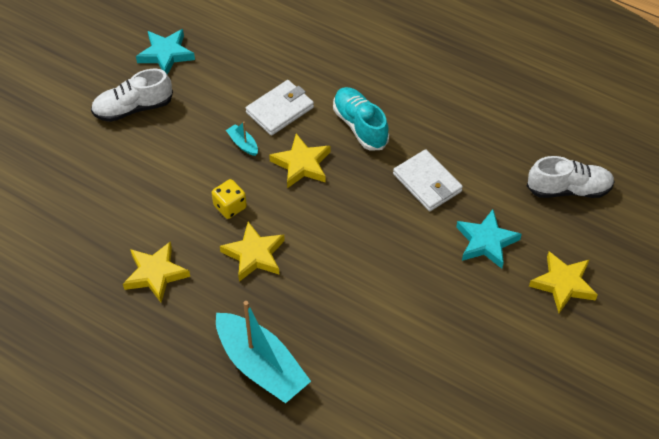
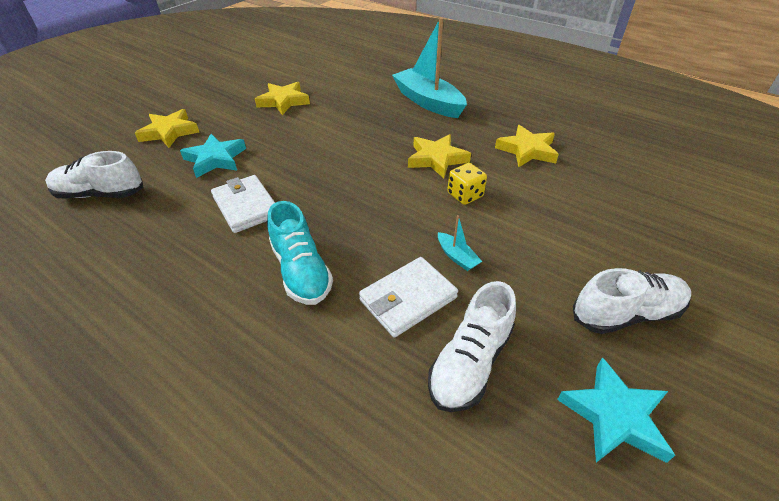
camera: 175 degrees left, 10 degrees down
(241, 75) = (470, 362): none -> white shoe
(301, 164) = (384, 230): yellow star -> yellow star (284, 101)

